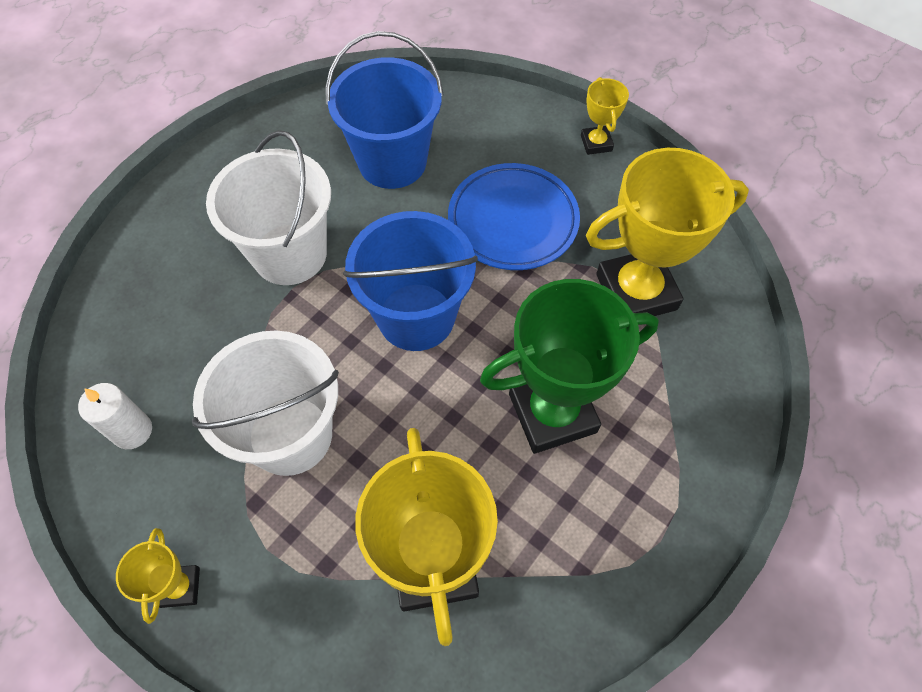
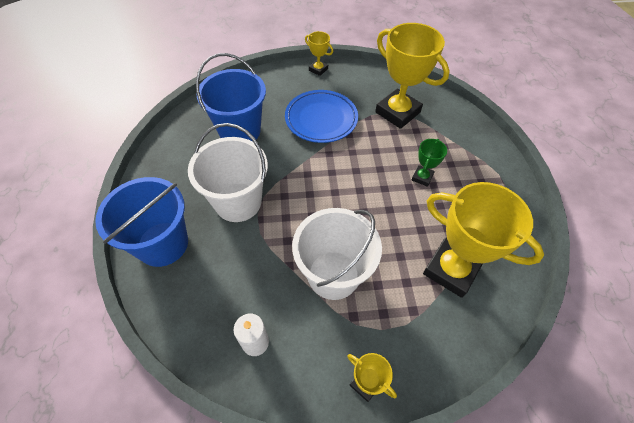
camera: 45 degrees left, 5 degrees down
(416, 317) = (327, 184): blue bucket -> blue bucket (163, 244)
(552, 413) = (422, 177): green trophy -> green trophy, size x0.47
(636, 292) = (397, 112): yellow trophy -> yellow trophy turned 75 degrees counterclockwise

